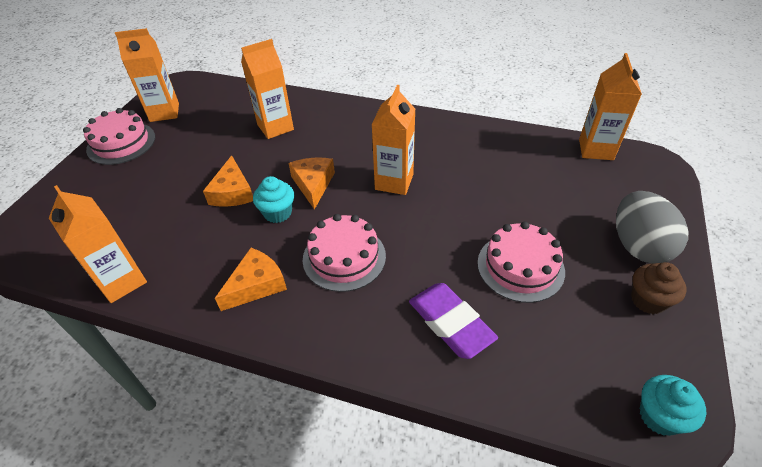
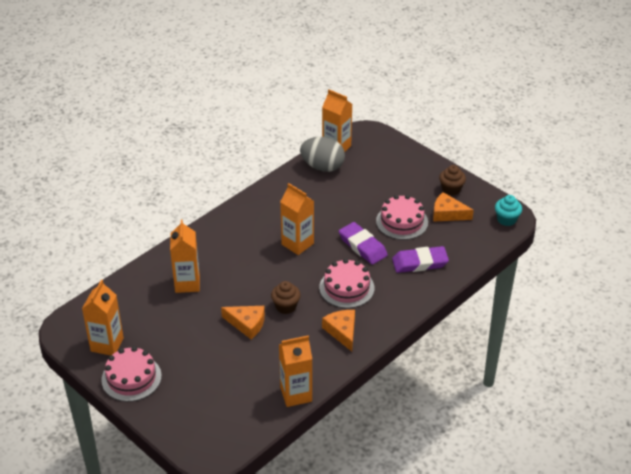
camera: 65 degrees left, 5 degrees down
(278, 213) = (286, 306): turquoise cupcake -> brown cupcake
(313, 184) = (270, 282): orange cheese -> orange cheese (447, 213)
(436, 243) = (362, 246): none -> purple eraser
(638, 246) = (418, 173): grey egg -> grey egg (322, 167)

